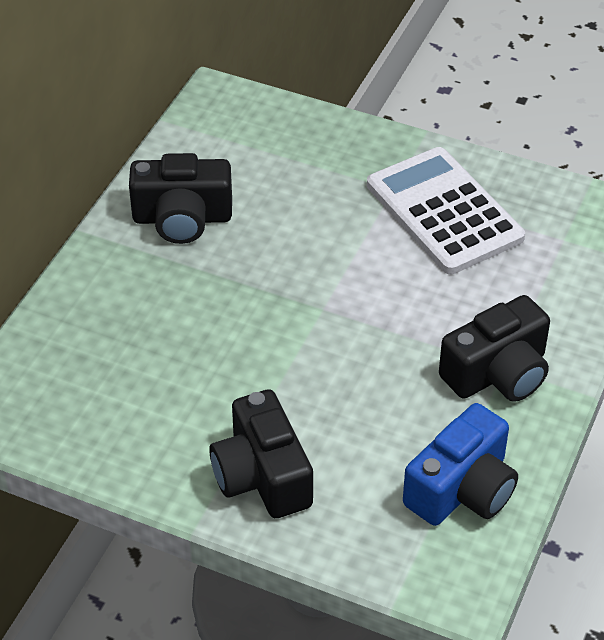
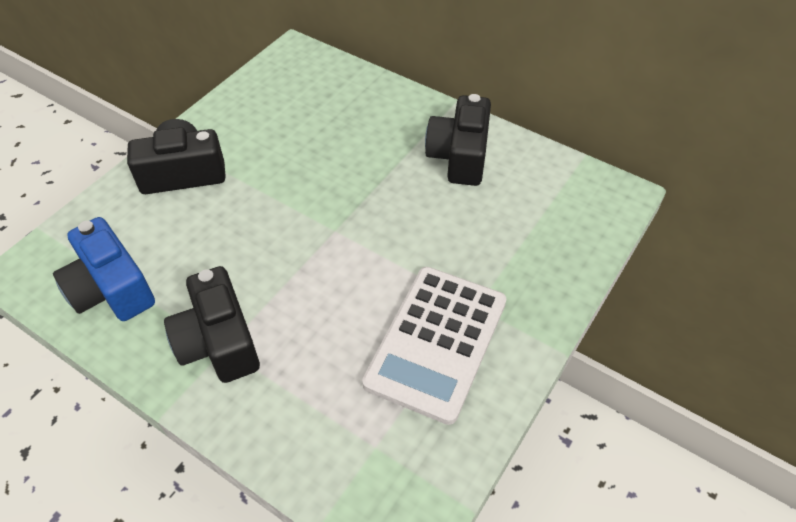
camera: 100 degrees right, 5 degrees up
(444, 212) = (436, 342): white calculator -> white calculator turned 135 degrees clockwise

